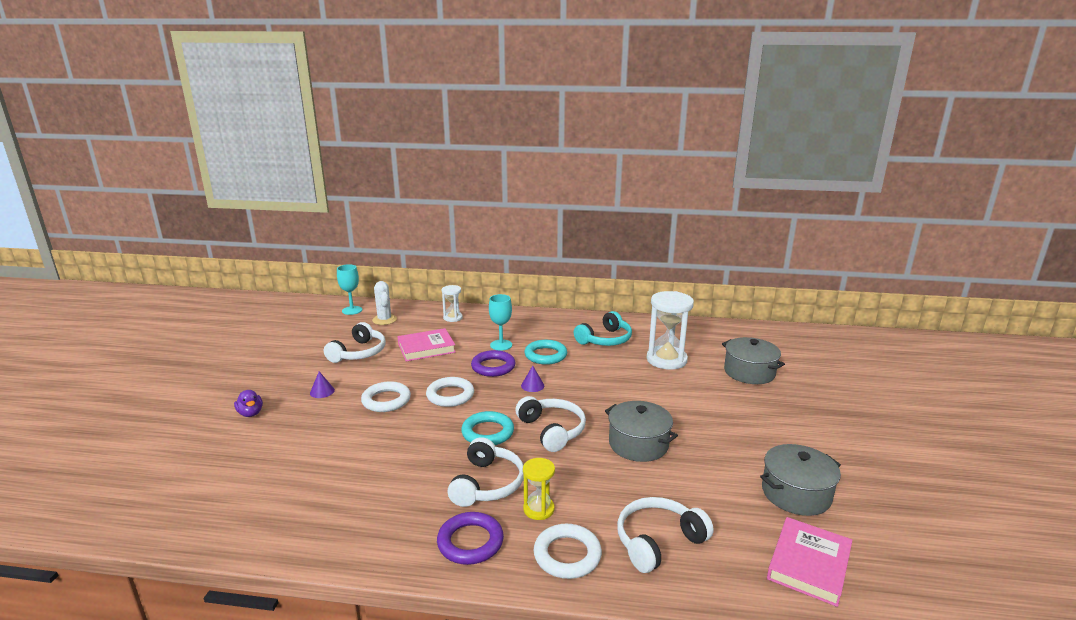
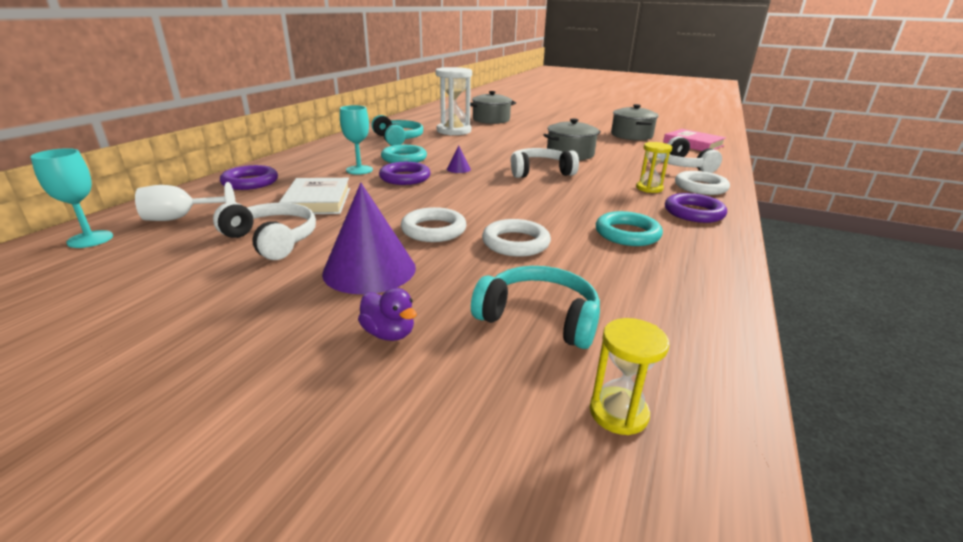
camera: 75 degrees left, 5 degrees up
(167, 493) = (618, 413): none -> yellow hourglass
(250, 413) = (389, 333): purple duck -> purple duck turned 60 degrees clockwise
(261, 459) = (539, 318): none -> turquoise headphones
(322, 391) = (369, 270): purple cone -> purple cone, size x2.36
(384, 320) = (181, 218): white cactus -> white goblet
(426, 348) = (317, 201): pink book -> white book
(450, 395) = (449, 199): white ring -> white ring (515, 243)
(453, 318) = (250, 182): white hourglass -> purple ring
(487, 432) = (532, 192): turquoise ring -> turquoise ring (627, 234)
(487, 484) = (614, 200): white headphones -> none

